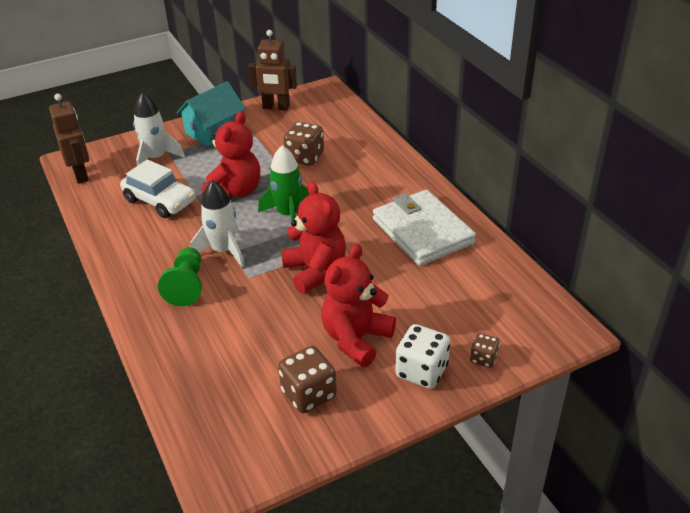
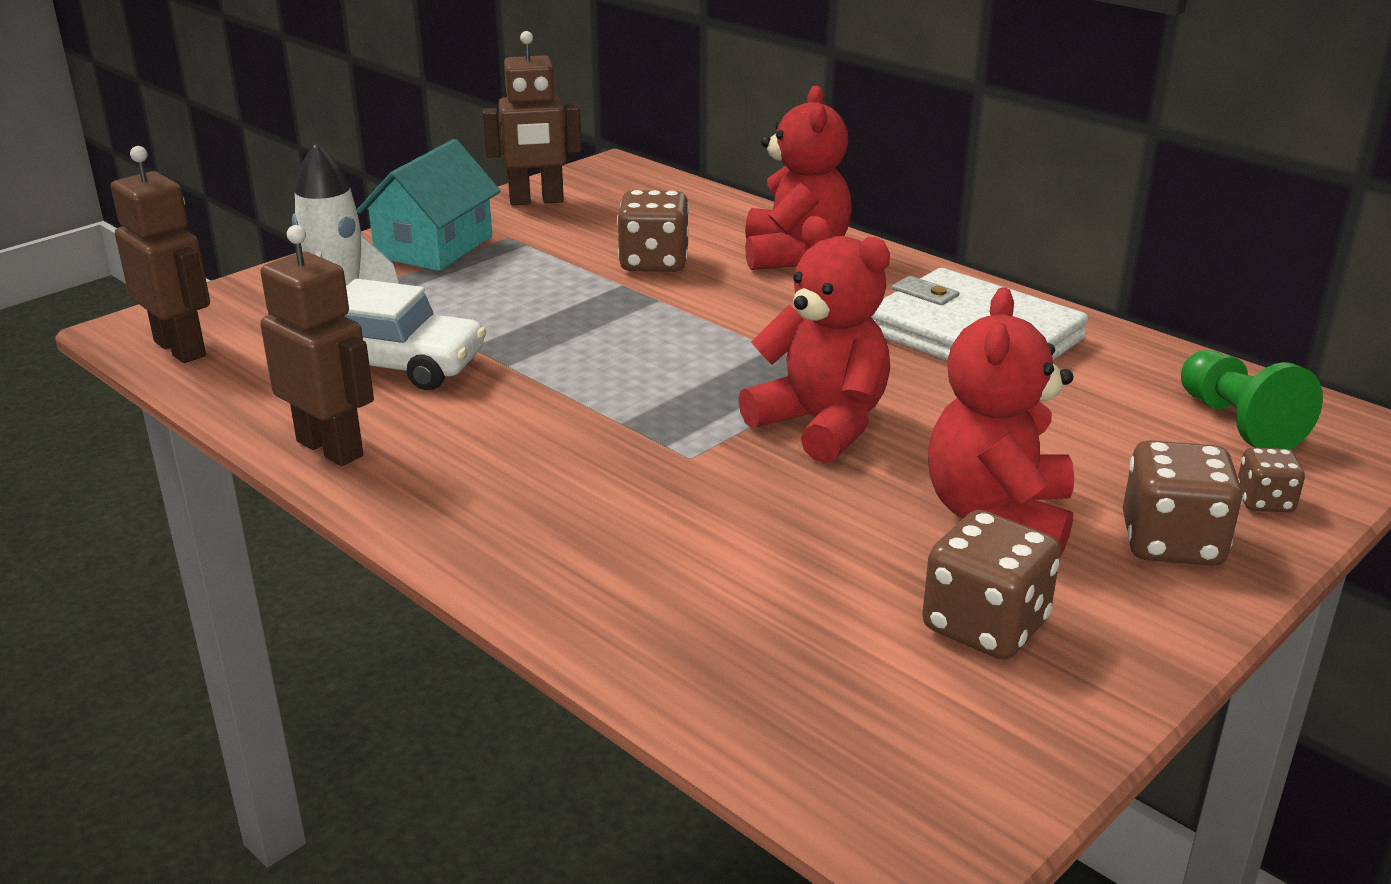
camera: 20 degrees left, 10 degrees down
(110, 242) = (330, 448): none -> brown robot
(186, 286) = (566, 492): green pawn -> green pawn (1237, 423)
(223, 251) = (602, 423): white rocket -> none
(235, 191) = (552, 329): red teddy bear -> red teddy bear (794, 255)
(288, 215) = (692, 348): green rocket -> none
(421, 371) = (1171, 543): white dice -> brown dice

